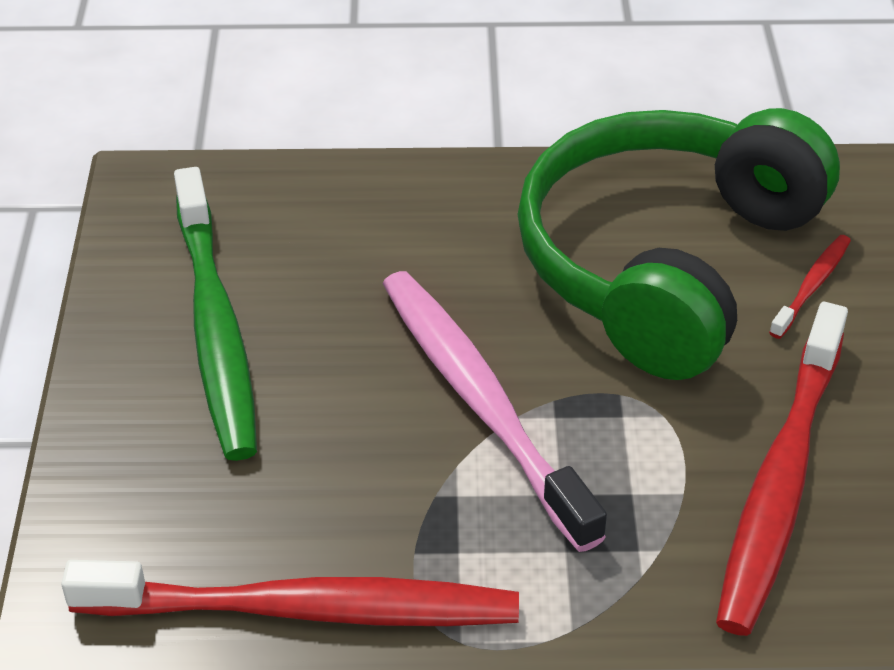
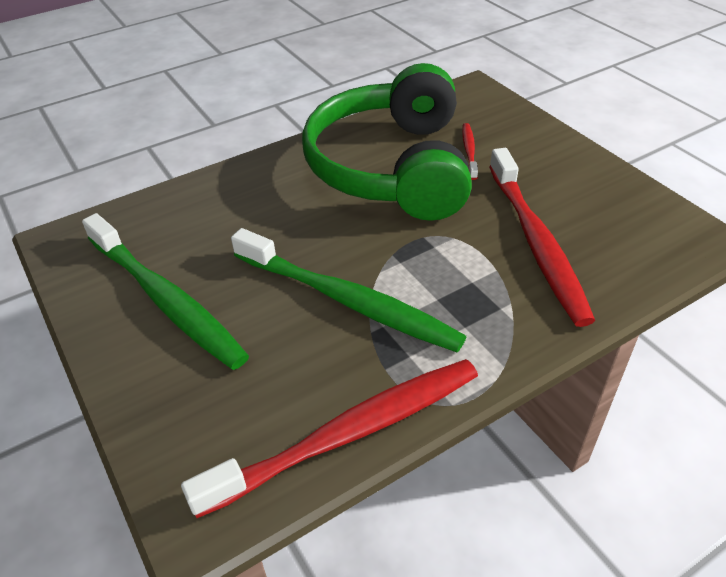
camera: 30 degrees left, 0 degrees up
(439, 438) = (348, 301): none -> green toothbrush
(481, 402) = (355, 272): pink toothbrush -> none

